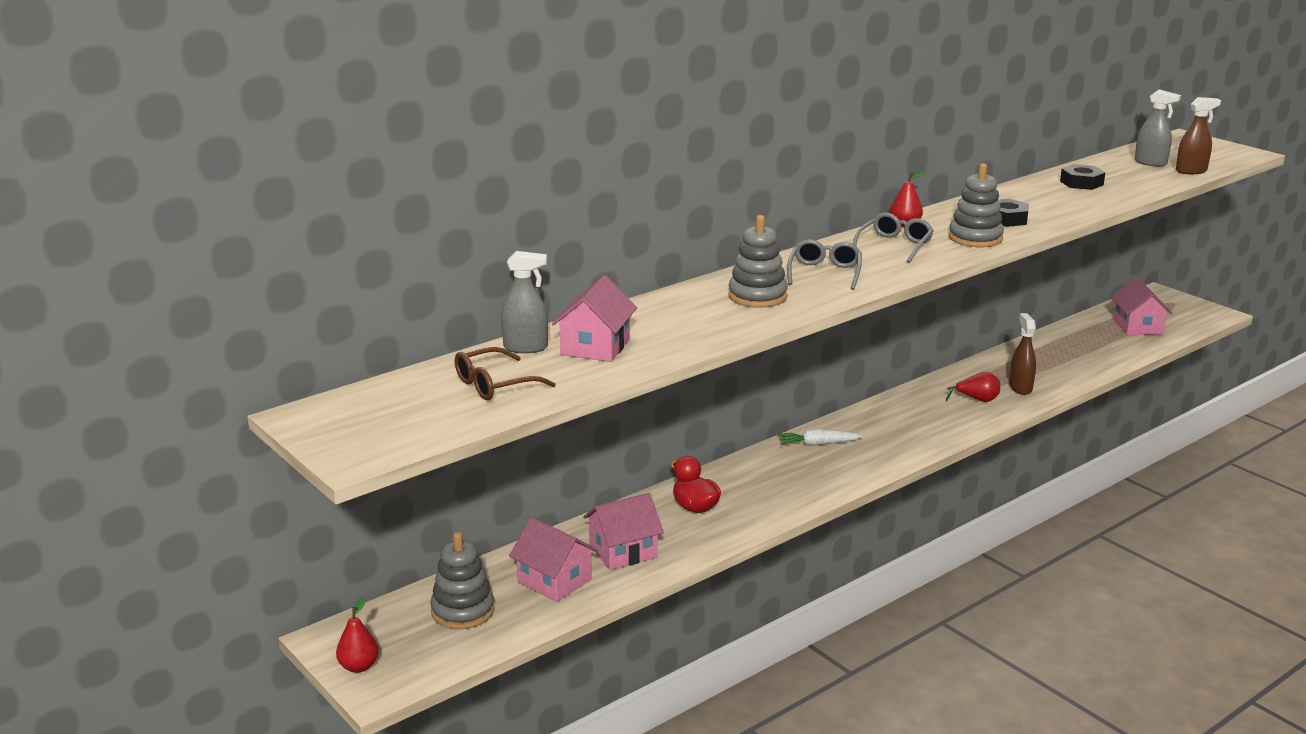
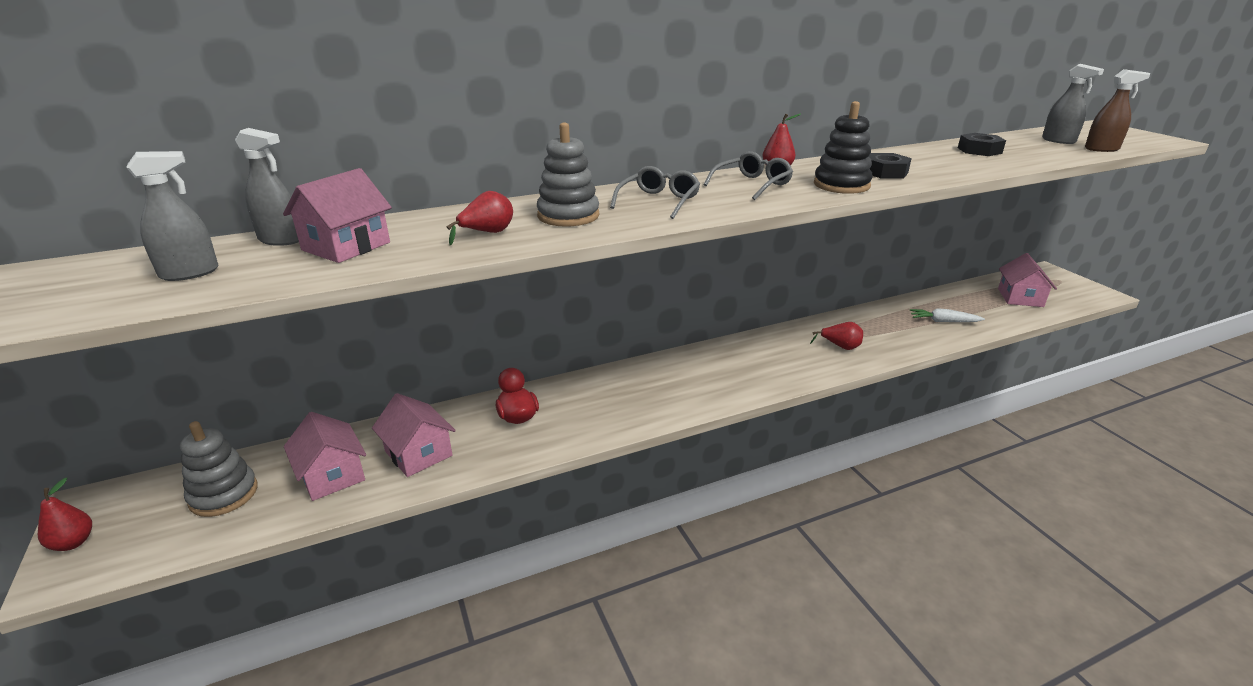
camera: 15 degrees right, 5 degrees up
(495, 385) = (190, 273): brown glasses -> grey spray bottle
(623, 551) = (418, 453): pink house -> pink house turned 60 degrees clockwise
(704, 321) = (487, 233): none -> red pear
(817, 444) = (669, 369): white carrot -> white carrot (943, 321)
(975, 238) = (841, 185): grey stacking toy -> black stacking toy
(1020, 388) = (887, 340): brown spray bottle -> none

